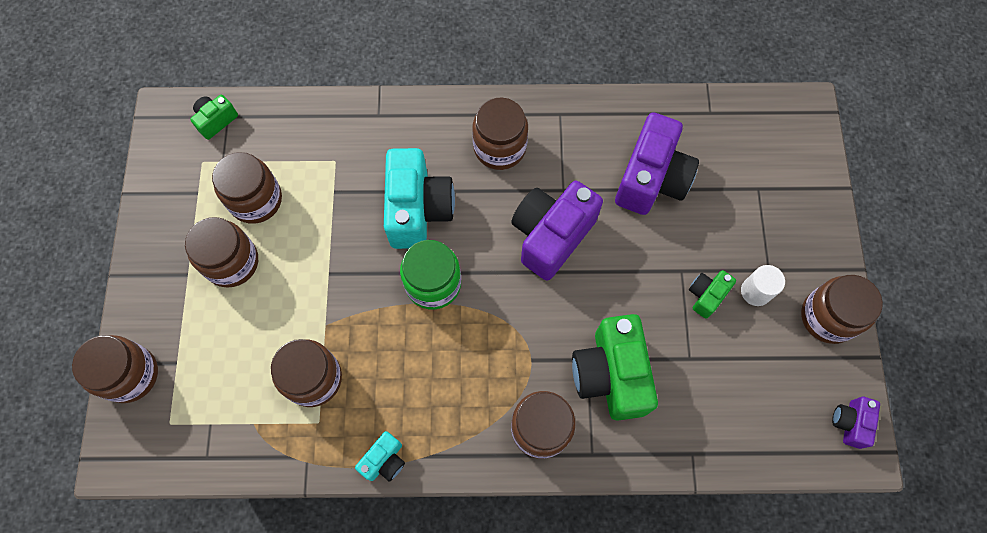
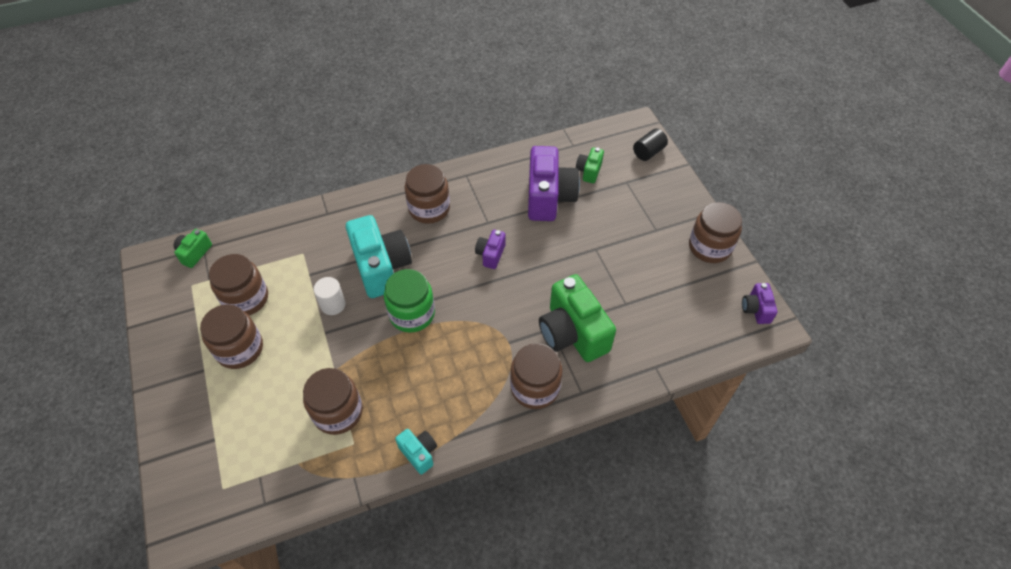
camera: 20 degrees left, 15 degrees down
(130, 374) = (175, 461): brown jar -> none
(384, 460) = (419, 453): turquoise camera -> turquoise camera turned 60 degrees counterclockwise
(551, 236) = (490, 254): purple camera -> purple camera, size x0.49
(706, 295) = (620, 259): green camera -> green camera (589, 171)
(755, 291) = (653, 246): white cylinder -> white cylinder (333, 305)
(805, 153) = (648, 152): none -> black cylinder

